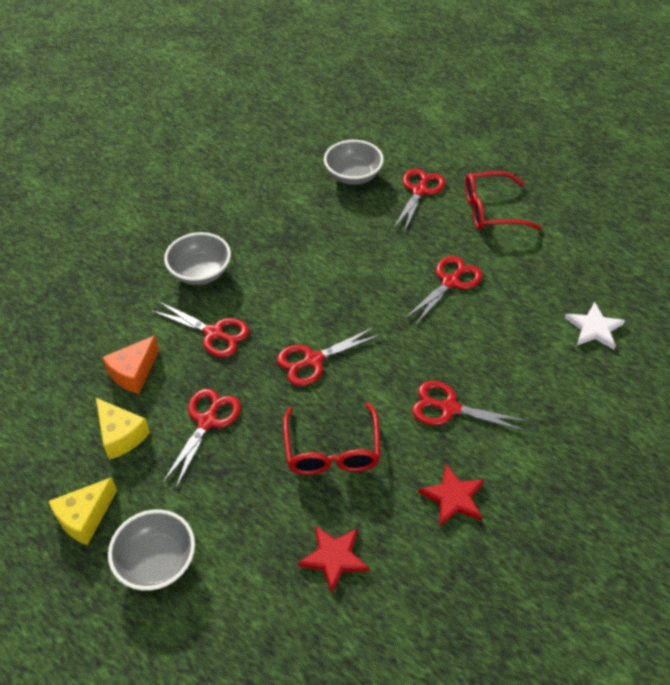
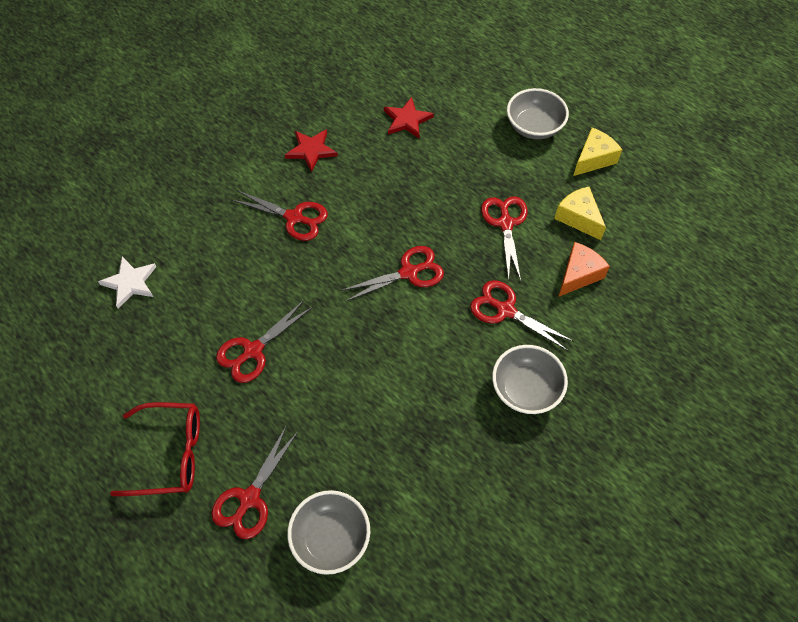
camera: 175 degrees left, 10 degrees up
(207, 421) = (505, 223): red scissors -> red scissors turned 150 degrees clockwise
(332, 450) = (400, 191): red glasses -> none

